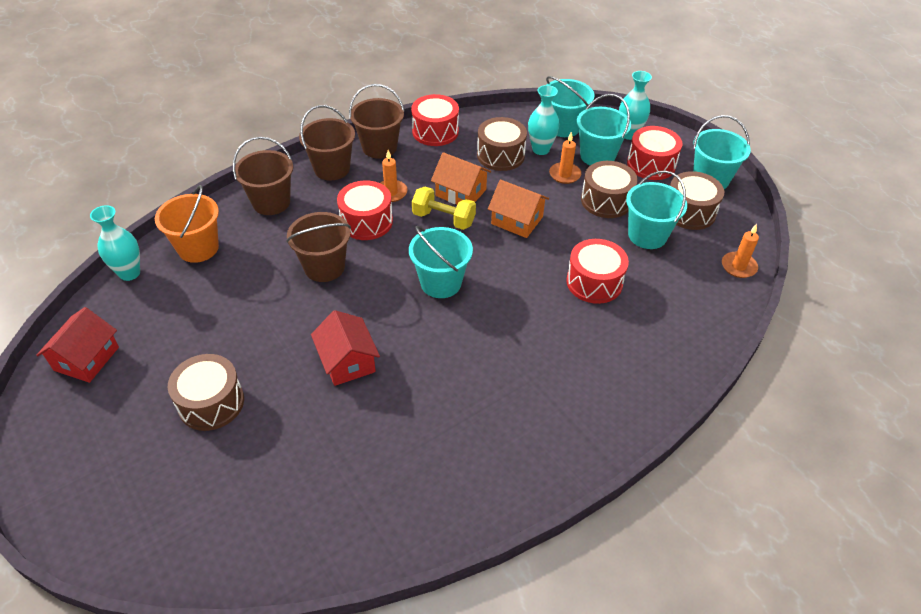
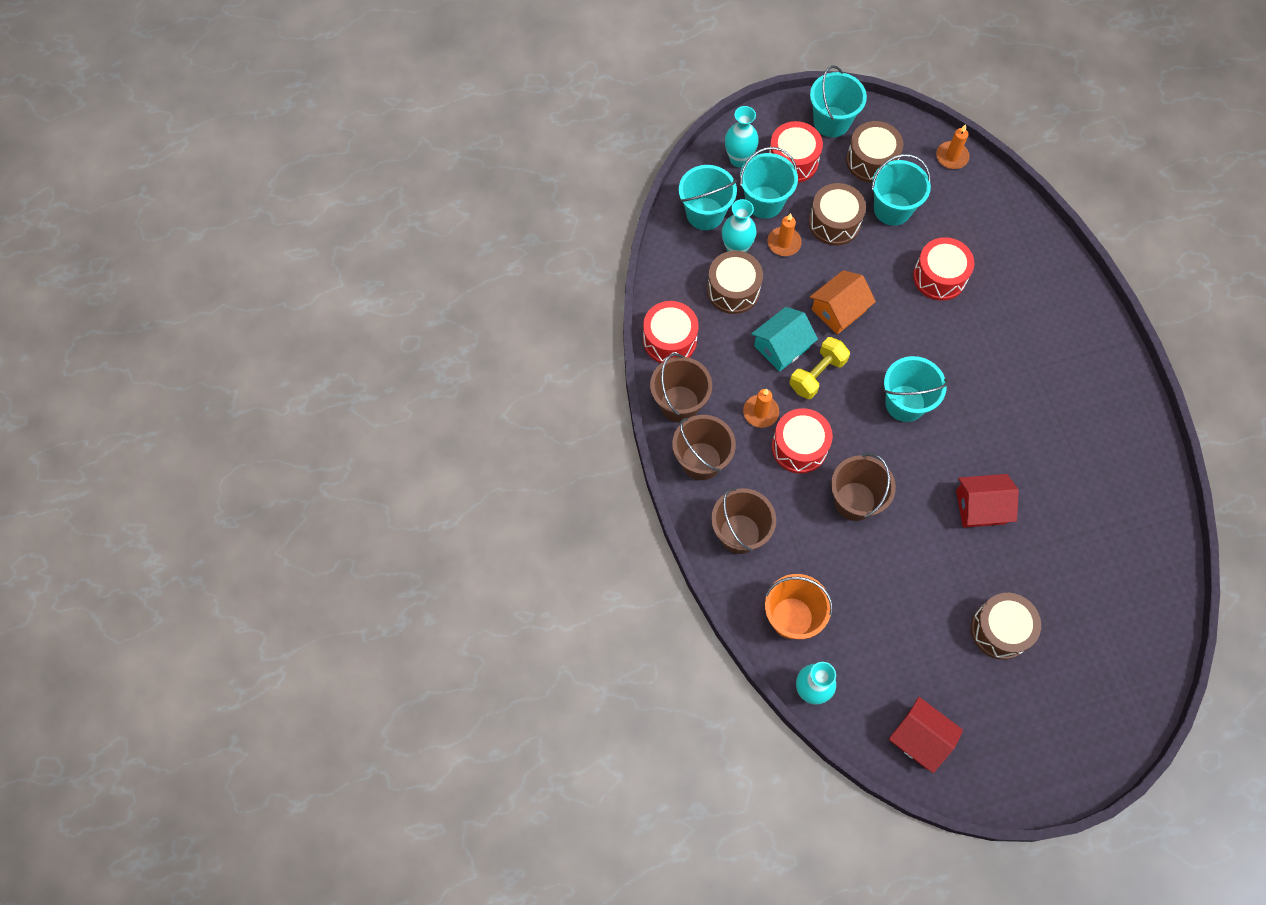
camera: 70 degrees left, 20 degrees up
(460, 192) = (781, 346): orange house -> turquoise house

